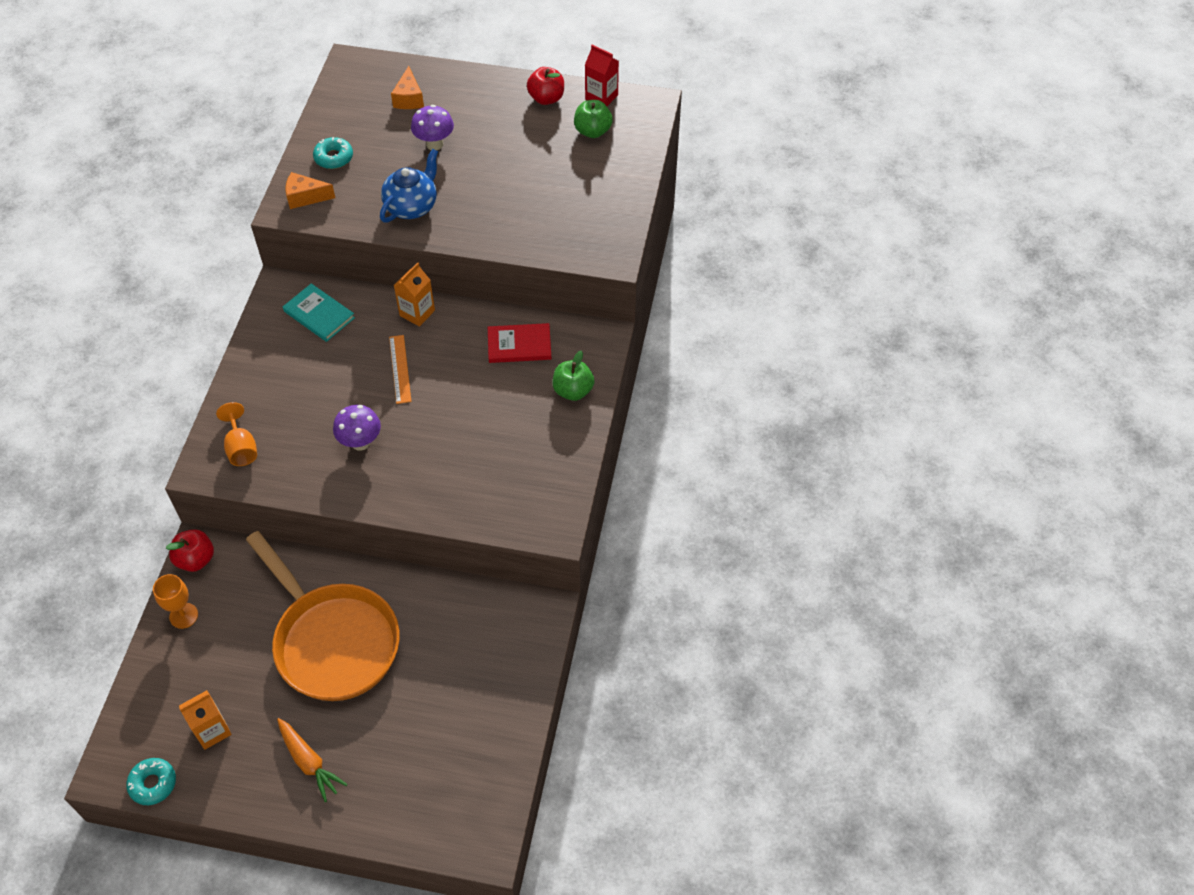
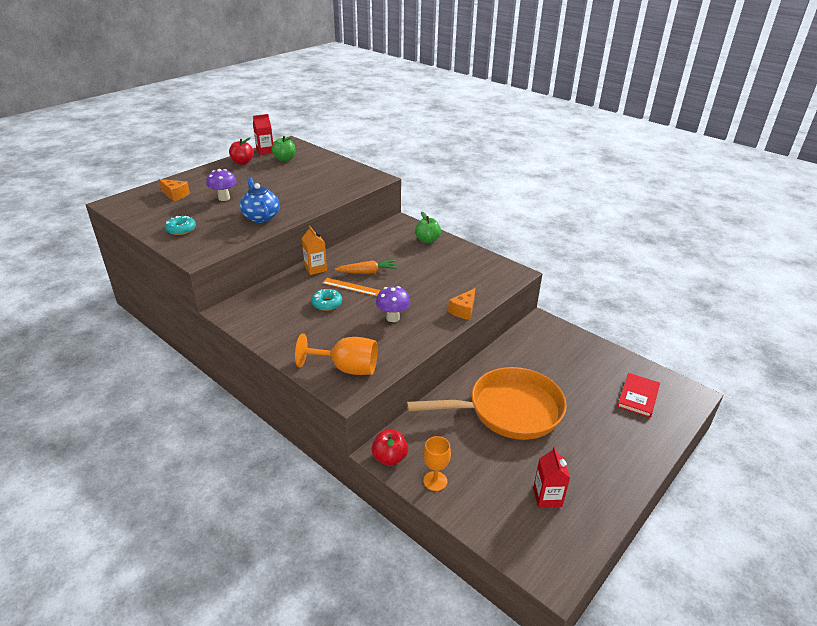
camera: 60 degrees left, 20 degrees down
(153, 784) = (578, 549): turquoise donut -> turquoise donut (327, 303)
(212, 730) = (547, 497): orange carton -> red carton
(241, 448) = (347, 368): orange goblet -> orange goblet, size x1.52
(305, 197) = (198, 247): orange cheese -> orange cheese (463, 310)
(309, 762) = (599, 452): orange carrot -> orange carrot (367, 272)
(319, 314) = (271, 303): turquoise book -> none
(519, 345) = (379, 245): red book -> red book (638, 396)

